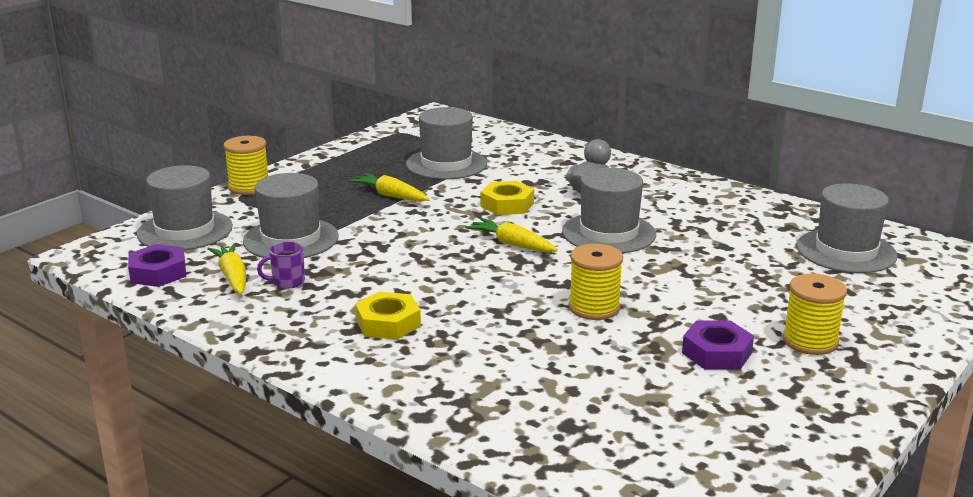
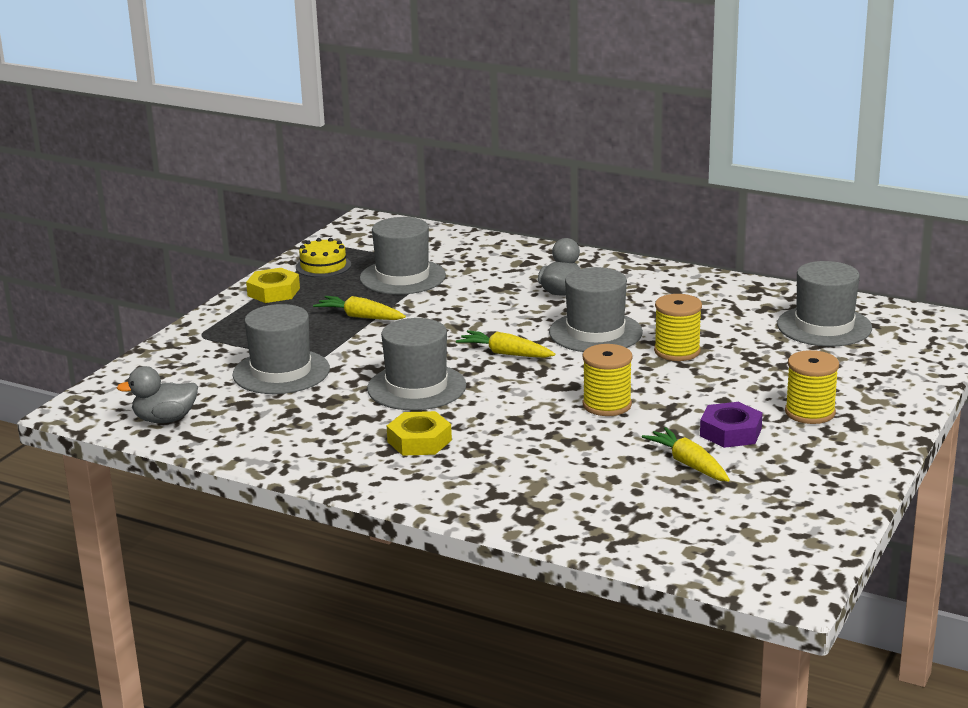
camera: 10 degrees left, 0 degrees up
(158, 273) = (165, 419): purple nut -> grey duck
(185, 230) = (166, 375): grey hat -> grey hat (416, 387)
(233, 277) = (243, 415): yellow carrot -> yellow carrot (689, 464)
(249, 187) = (206, 323): yellow spool -> yellow spool (677, 351)
(287, 282) = (301, 414): purple mug -> none
(380, 148) = (323, 266): none -> yellow cake
(507, 204) = (484, 314): yellow nut -> yellow nut (273, 292)

